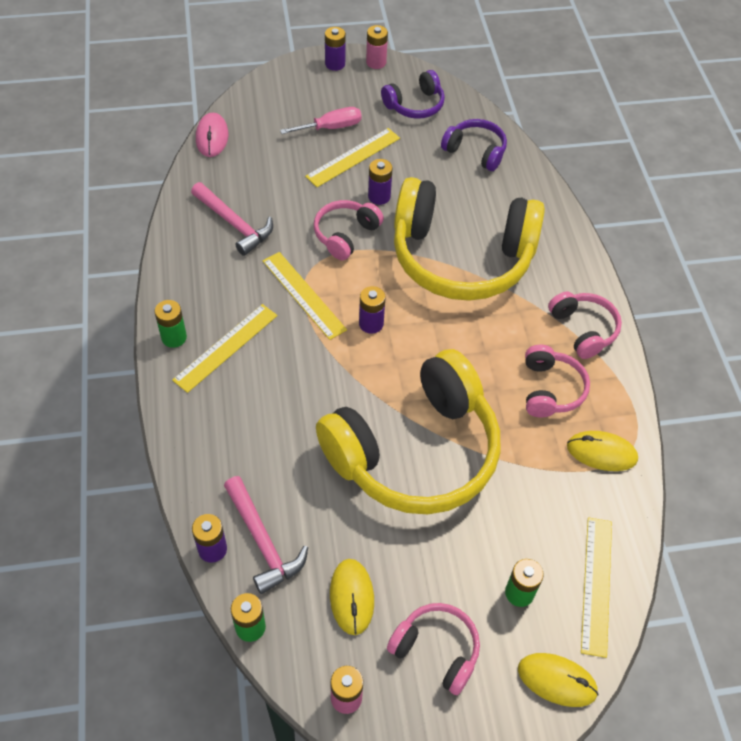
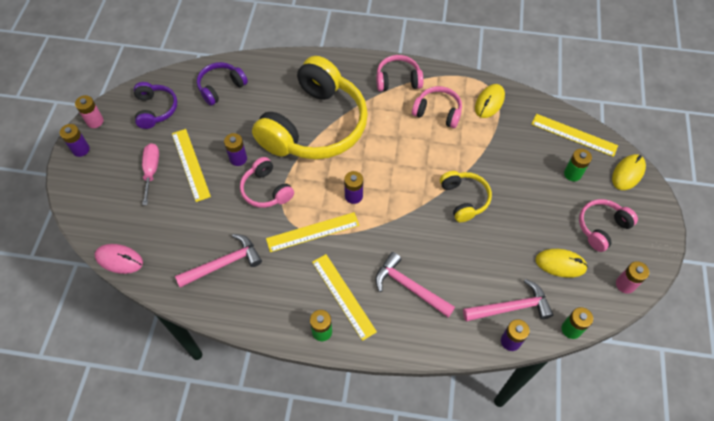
camera: 70 degrees left, 5 degrees up
(258, 414) = (409, 287): none -> pink hammer
(415, 451) = (464, 199): yellow headphones -> yellow headphones, size x0.45

